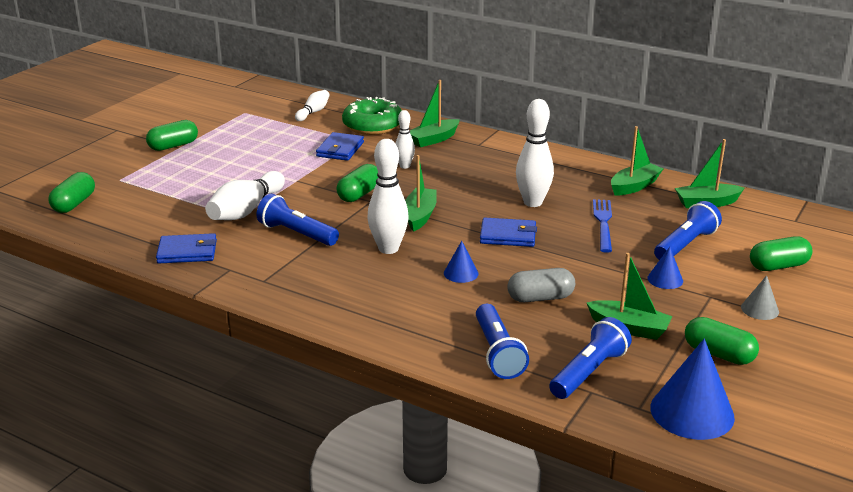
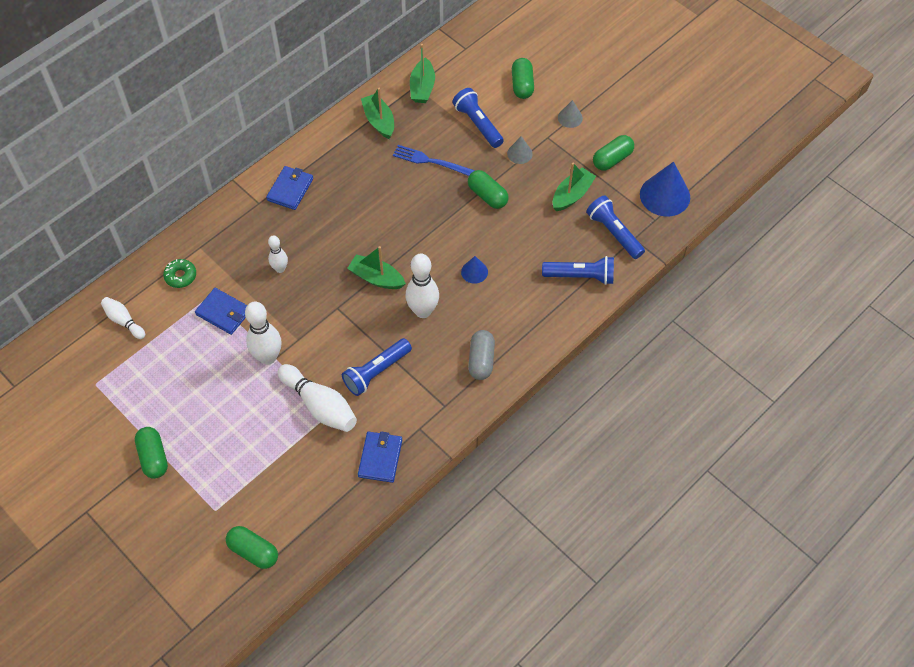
camera: 75 degrees left, 30 degrees up
(359, 194) = (321, 314): green capsule -> green capsule (487, 196)
(373, 125) = (180, 276): green donut -> green donut, size x0.53
(433, 139) = (233, 234): green boat -> none
(508, 235) = (428, 227): blue wallet -> blue wallet (290, 189)
(533, 202) = (381, 195): white bowling pin -> white bowling pin (268, 357)
(540, 298) = (522, 233): grey capsule -> grey capsule (481, 360)
(665, 279) = (519, 153): blue cone -> grey cone

